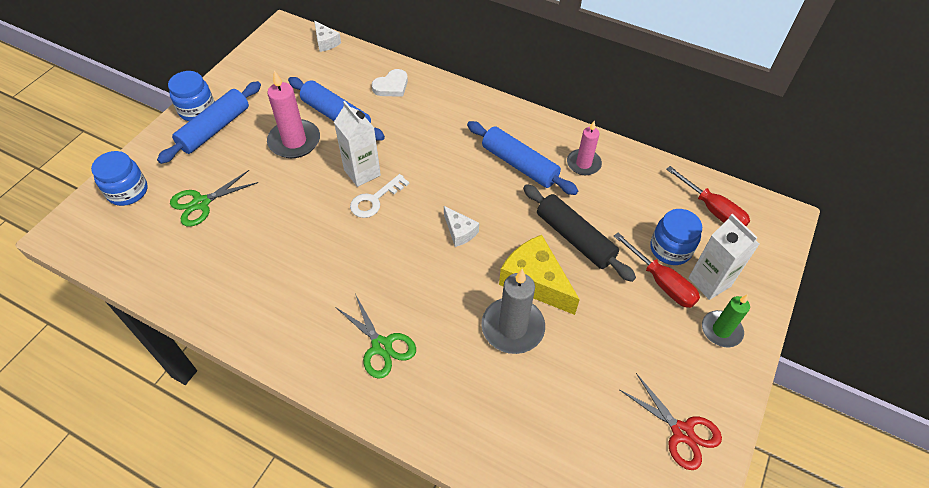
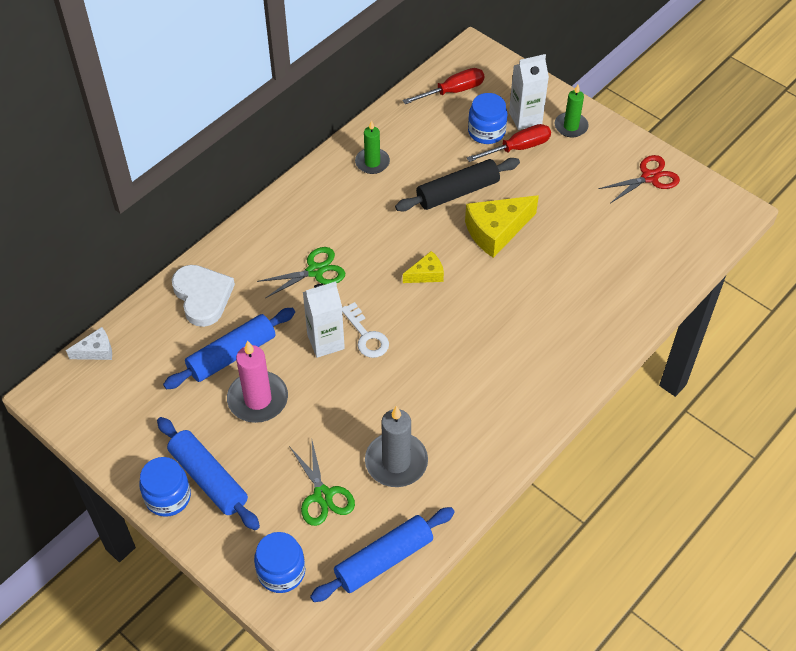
camera: 75 degrees left, 0 degrees up
(381, 346) = (537, 354): green scissors -> green scissors (315, 271)
(391, 86) = (202, 296): white heart -> white heart, size x1.54
(460, 231) = (426, 274): white cheese -> yellow cheese
(512, 327) = (539, 257): grey candle -> grey candle (396, 462)
(519, 164) = (357, 210): blue rolling pin -> blue rolling pin (383, 559)
(583, 164) = (372, 162): pink candle -> green candle

